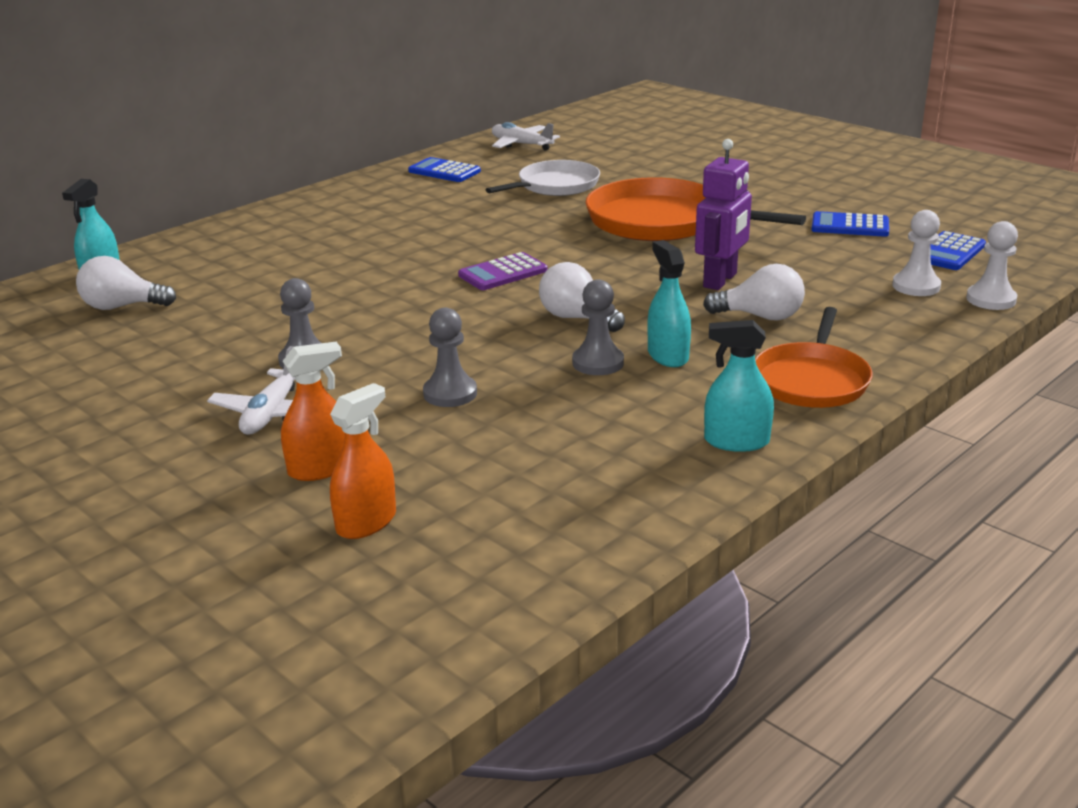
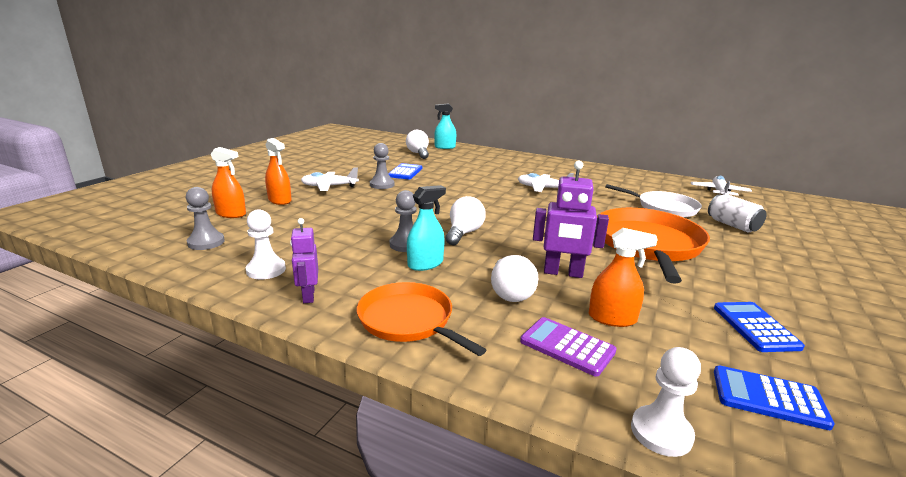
camera: 70 degrees right, 5 degrees down
(427, 237) = (543, 188): none -> white plane
(444, 171) = (642, 181): blue calculator -> blue calculator (405, 172)
(450, 393) = (356, 214): grey pawn -> grey pawn (206, 242)
(503, 273) = (512, 209): purple calculator -> purple calculator (567, 346)
(628, 169) = (732, 225): none -> white can
(736, 441) = (308, 296): turquoise spray bottle -> purple robot
(811, 380) = (409, 320): orange pan -> orange pan turned 45 degrees clockwise
(825, 278) = (612, 318): none -> orange spray bottle
(916, 286) = (645, 373): white pawn -> white pawn (266, 270)

